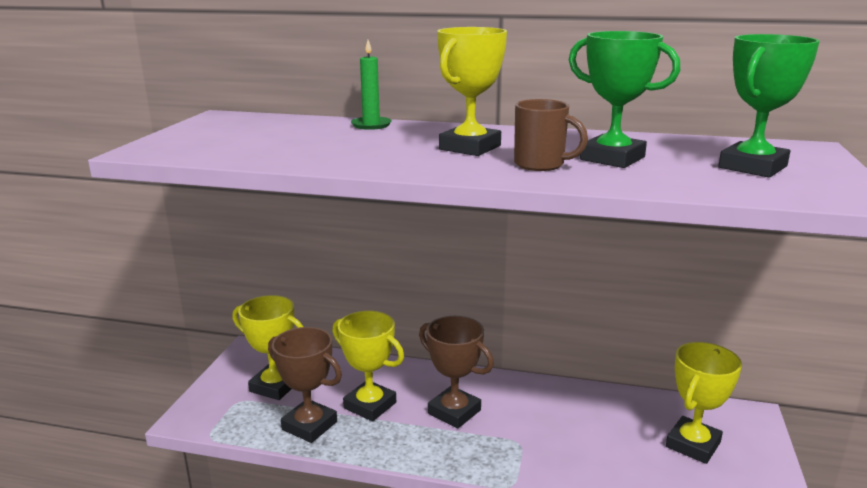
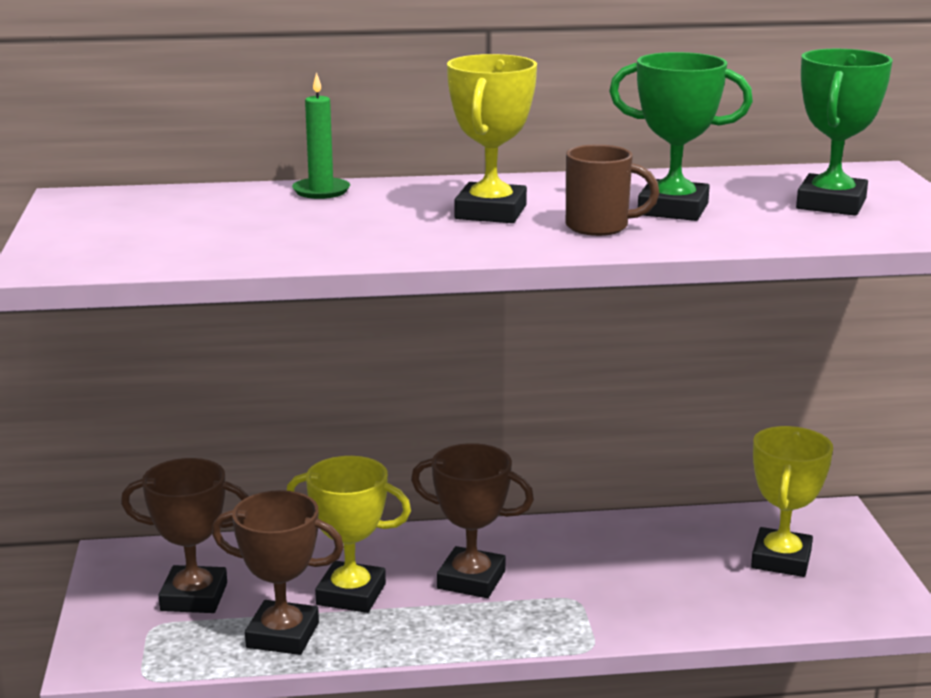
camera: 20 degrees left, 0 degrees up
(275, 386) = (194, 597): yellow trophy -> brown trophy

